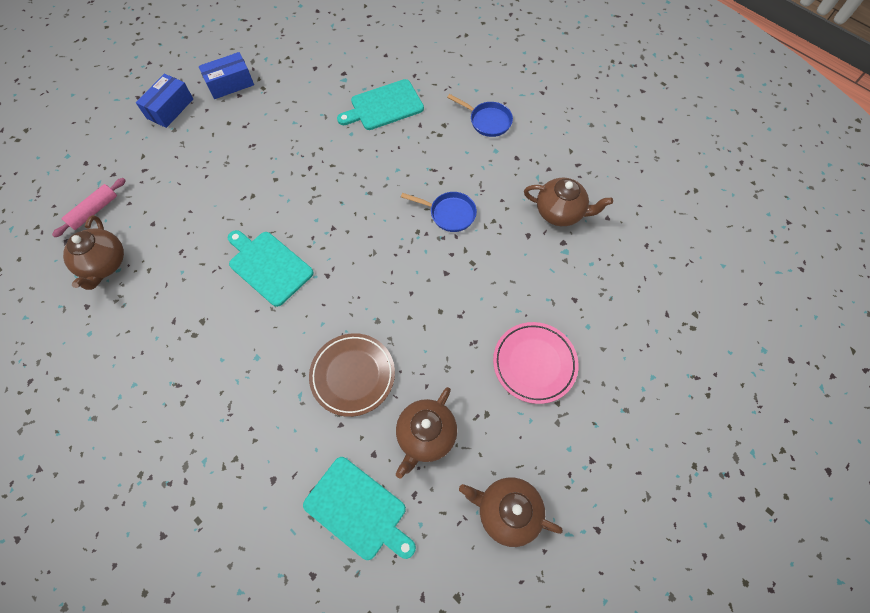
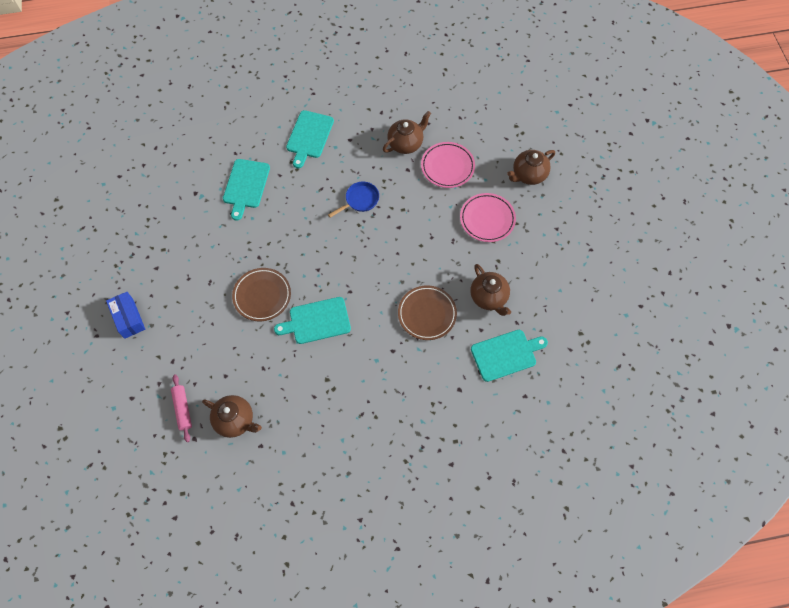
camera: 55 degrees left, 0 degrees up
(230, 84) = (140, 268): blue box -> none
(266, 198) = (262, 296): none -> brown plate
(487, 121) = (309, 136): blue pan -> turquoise cutting board
(507, 511) = (555, 284): brown teapot -> brown teapot (528, 175)
(568, 274) = (447, 167): none -> pink plate

